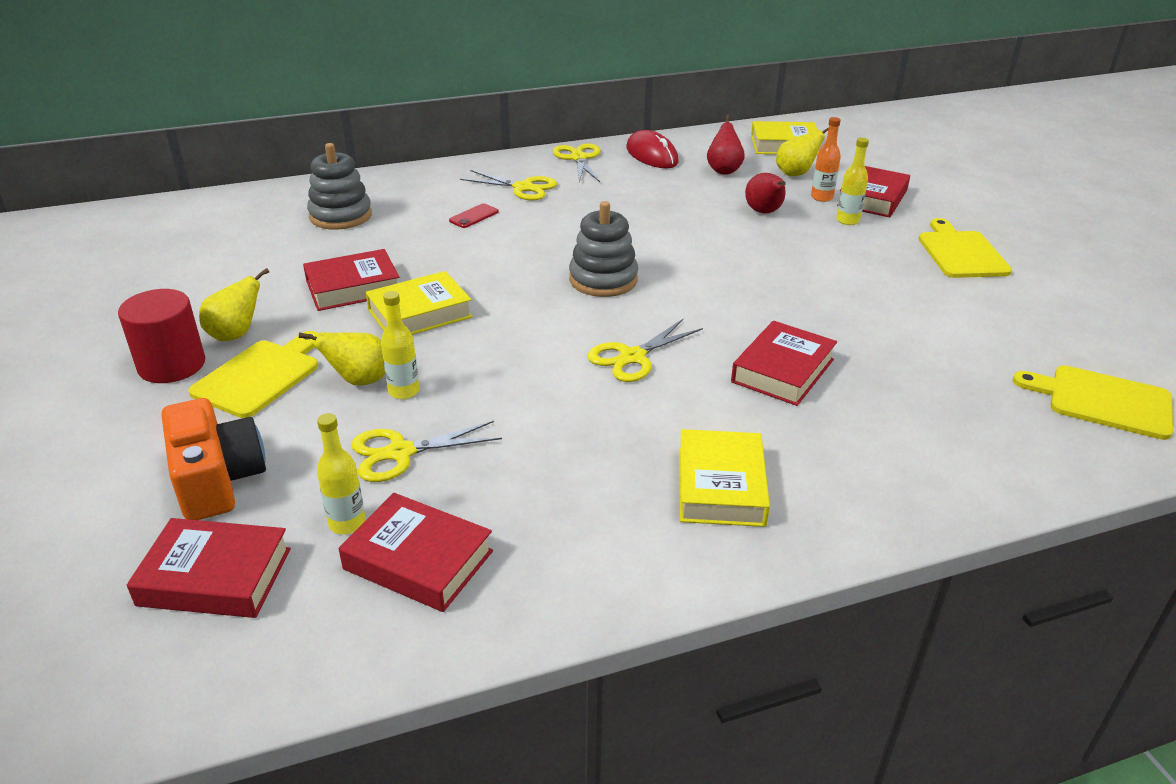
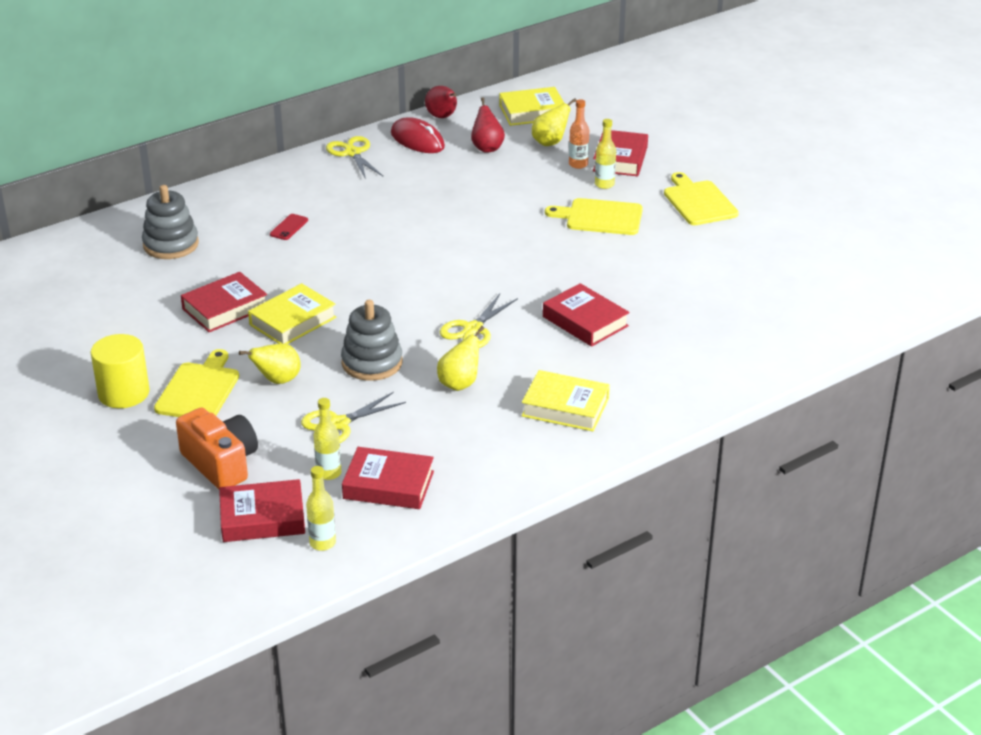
camera: 15 degrees left, 0 degrees up
(172, 365) = (124, 393): red cylinder -> yellow cylinder
(236, 335) = (156, 362): yellow pear -> yellow pear (460, 383)
(404, 391) = (316, 382): yellow bottle -> yellow bottle (322, 543)
(523, 188) = (318, 192): yellow scissors -> none
(603, 280) = (425, 269): grey stacking toy -> grey stacking toy (372, 363)
(720, 486) = (565, 407): yellow book -> yellow book turned 60 degrees counterclockwise
(764, 212) = (534, 186): red pear -> red pear (442, 117)
(782, 371) = (585, 321): red book -> red book turned 60 degrees counterclockwise
(1103, 401) = (807, 307): yellow cutting board -> yellow cutting board (600, 217)

